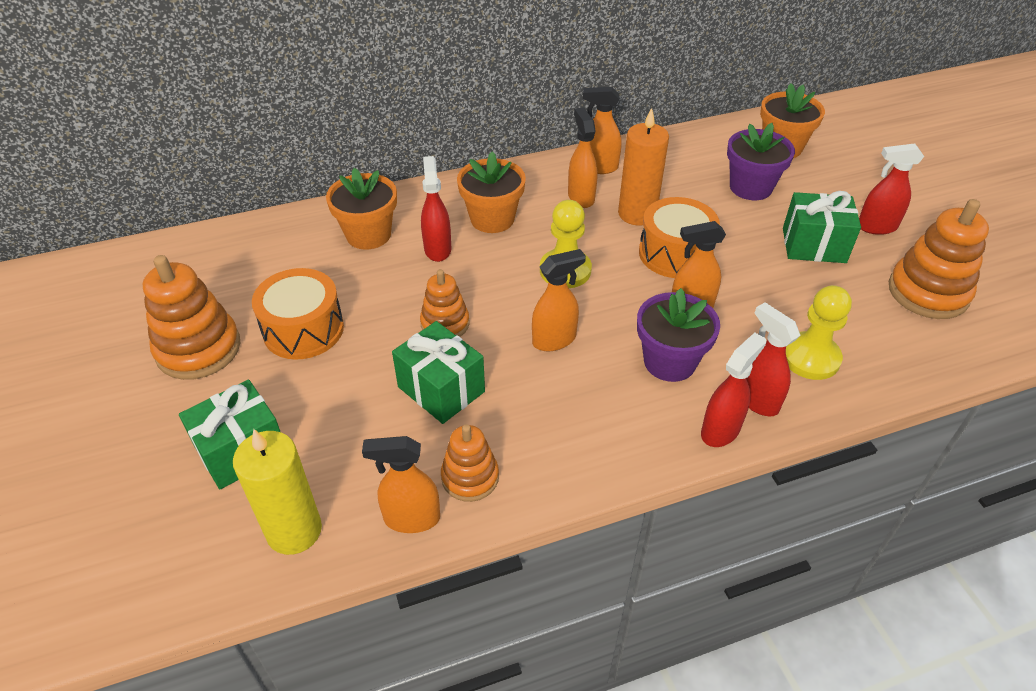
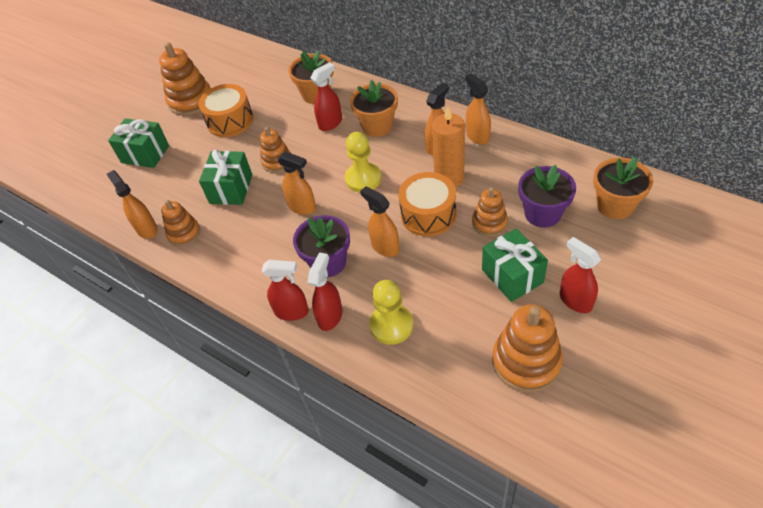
camera: 60 degrees right, 5 degrees up
(294, 530) = (116, 198): yellow candle -> none
(730, 222) = (489, 223): none -> orange stacking toy

